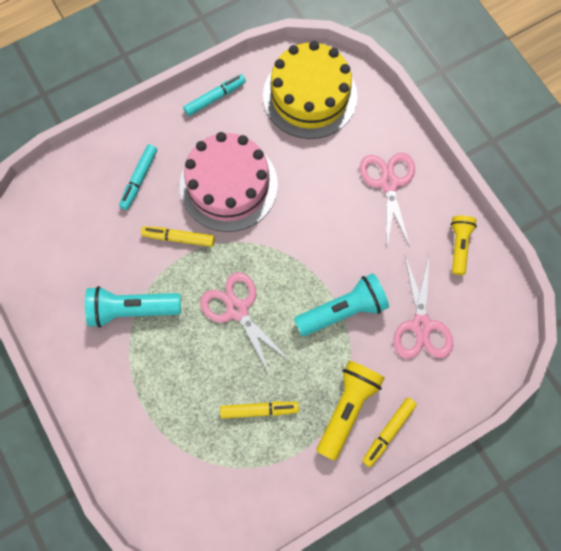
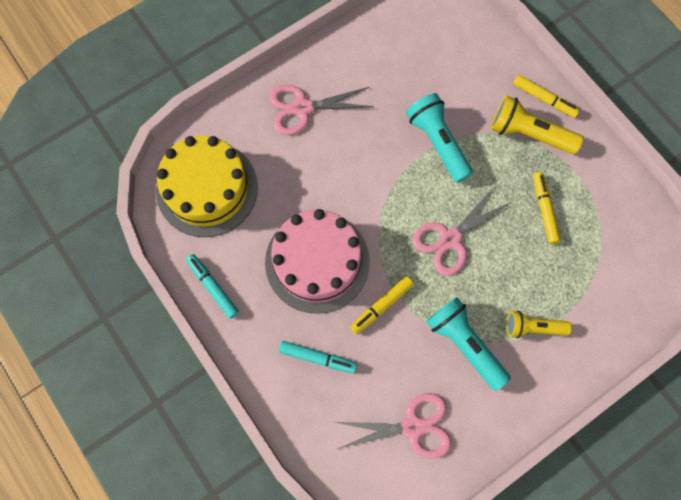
camera: 95 degrees left, 0 degrees up
(132, 309) = (464, 344): turquoise flashlight -> turquoise flashlight turned 150 degrees clockwise
(179, 238) = (381, 306): yellow marker -> yellow marker turned 45 degrees clockwise
(421, 325) = (443, 75): pink scissors -> pink scissors (412, 427)
(459, 246) = (362, 46): yellow flashlight -> yellow flashlight (533, 327)

